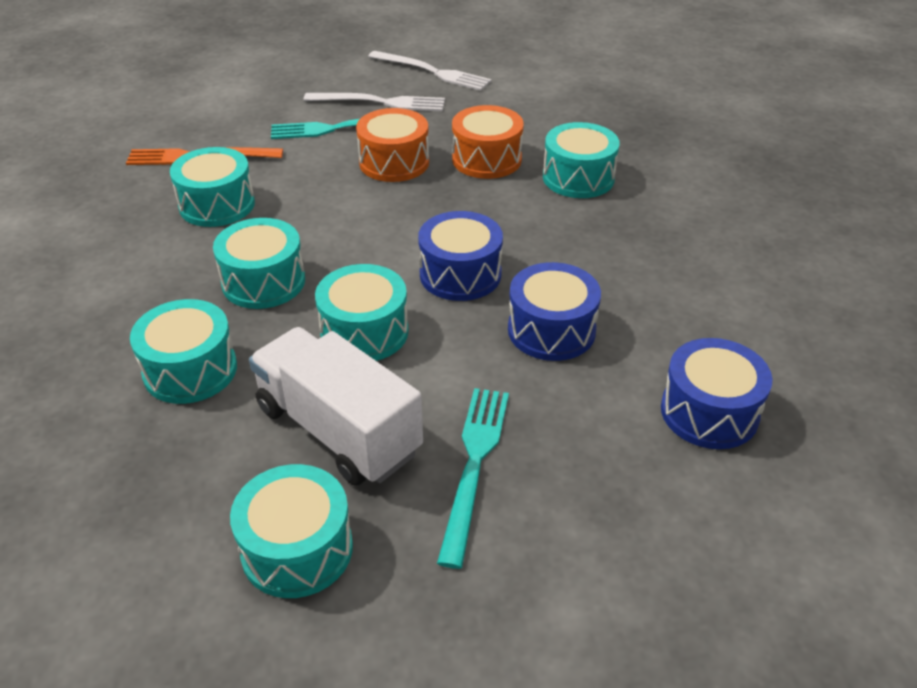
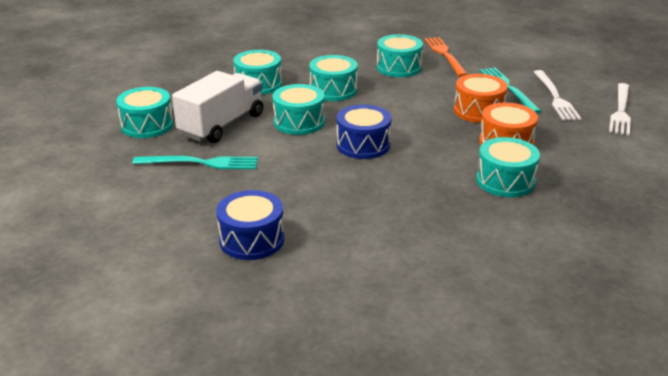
camera: 80 degrees right, 10 degrees down
(551, 330) = (317, 179): blue drum -> none

